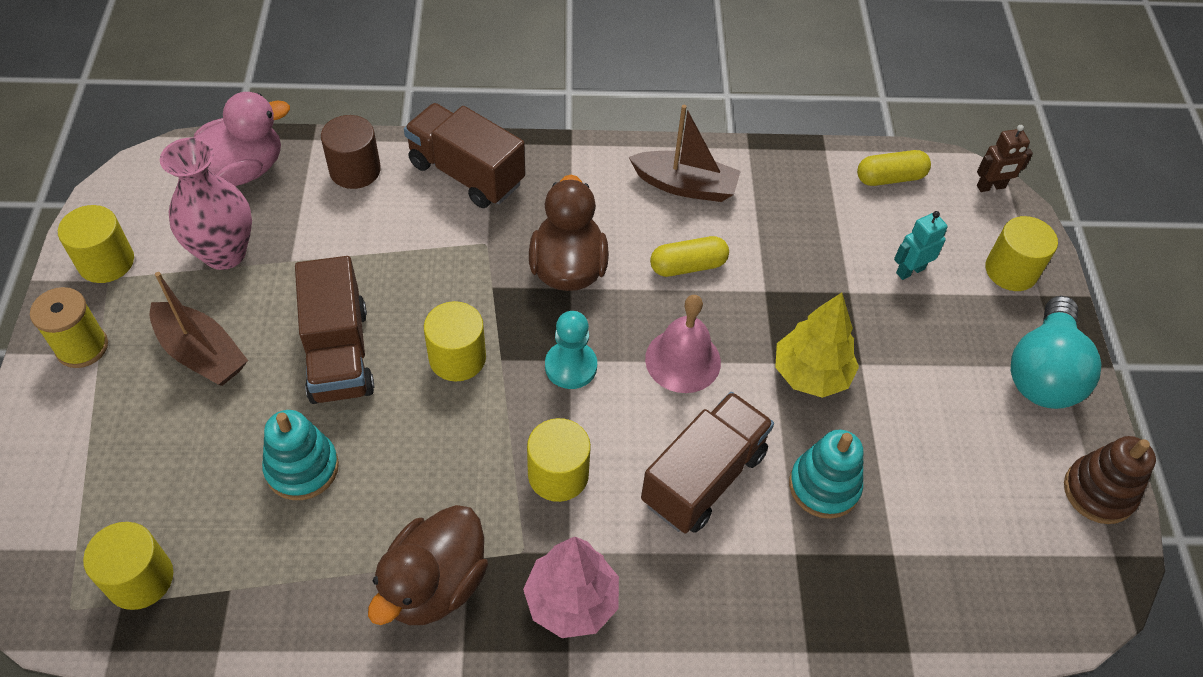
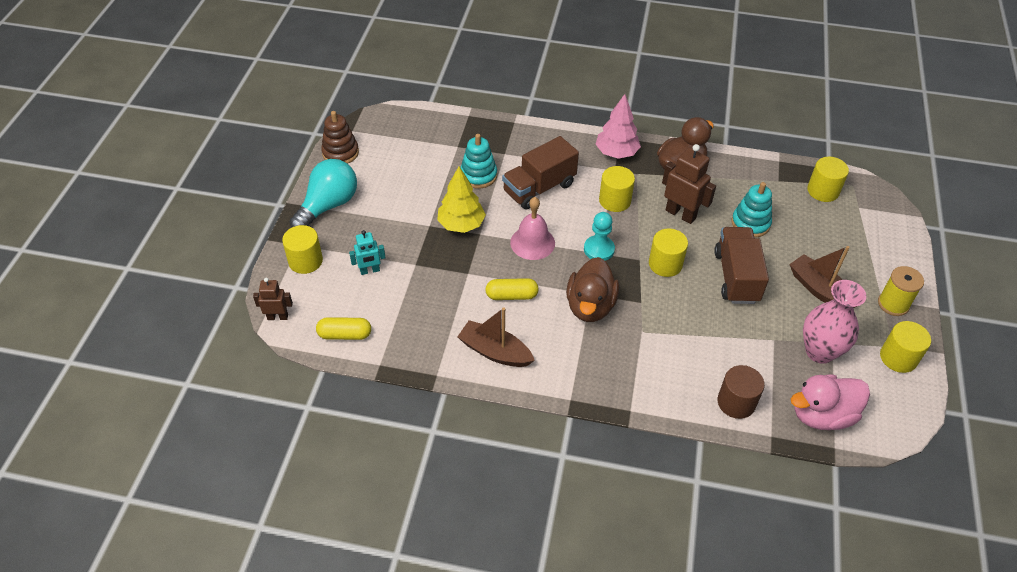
camera: 165 degrees left, 5 degrees down
(433, 466) = (680, 214): none -> brown robot
(466, 173) = (653, 386): brown truck -> none

